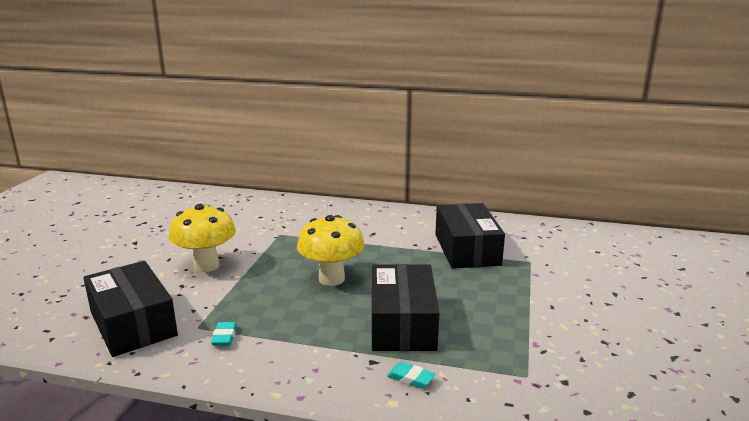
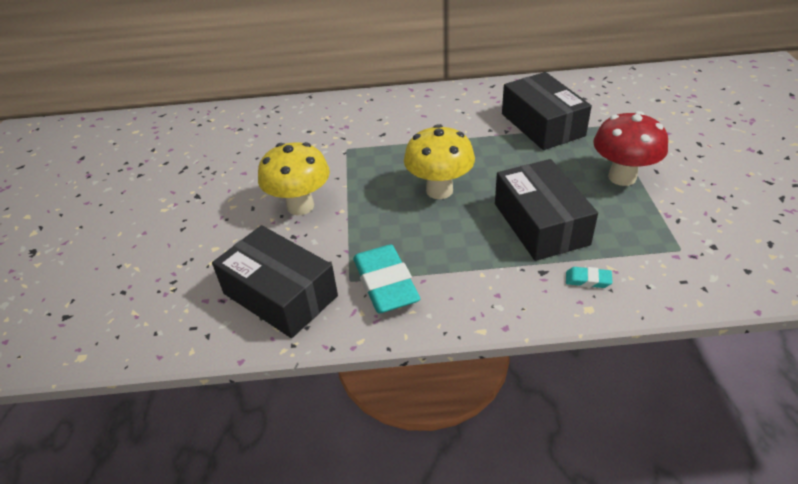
camera: 15 degrees left, 20 degrees up
(224, 337) = (385, 284): turquoise eraser -> turquoise eraser, size x2.24
(512, 304) = (622, 177): none -> red mushroom

